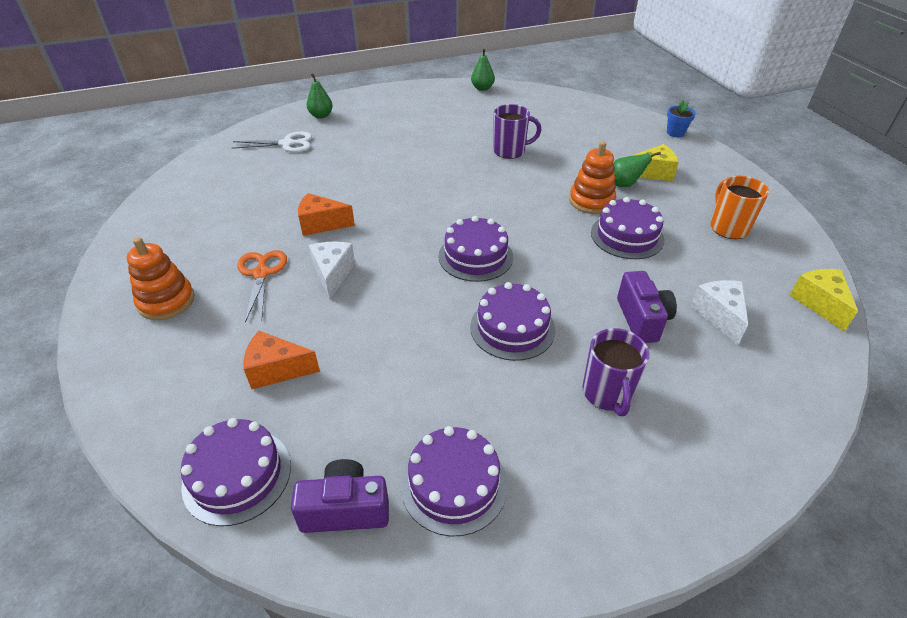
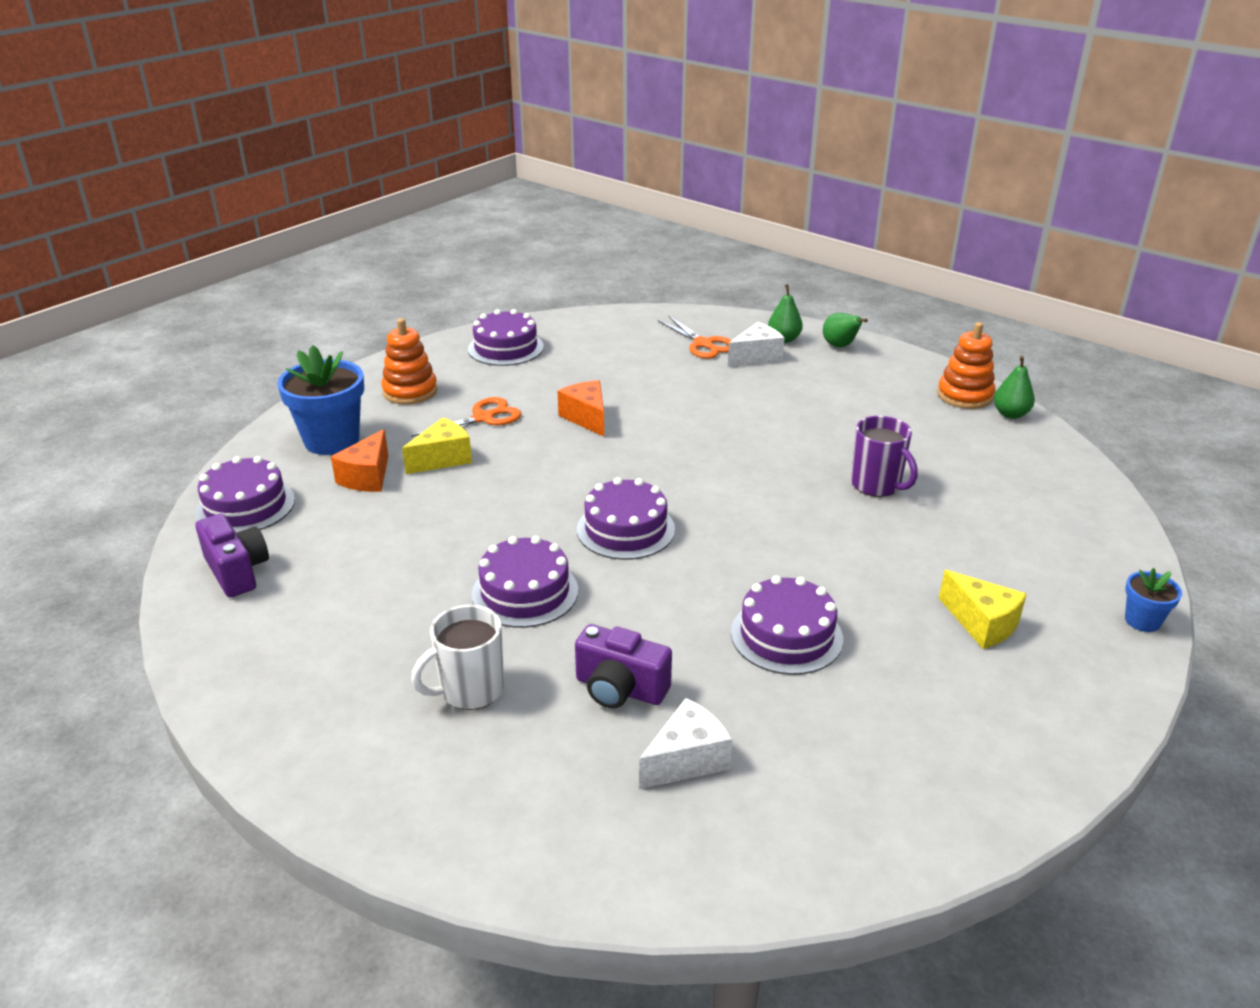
camera: 60 degrees right, 10 degrees down
(188, 377) = (332, 440): none -> blue flower pot
(277, 370) = (367, 477): orange cheese -> orange cheese turned 135 degrees counterclockwise
(287, 144) = (703, 344): white scissors -> orange scissors
(333, 274) = (515, 454): white cheese -> white cheese (756, 357)
(454, 484) = (291, 621): purple cake -> purple cake (505, 348)
(591, 201) = (835, 584): orange stacking toy -> orange stacking toy (964, 396)
(607, 393) = (470, 690): purple mug -> white mug
(624, 184) = (914, 603): green pear -> green pear (840, 346)
(642, 319) = (620, 689): purple camera -> purple camera turned 60 degrees clockwise
(728, 227) = (916, 733): orange mug -> none
(819, 303) = (810, 870): yellow cheese -> yellow cheese (443, 459)

